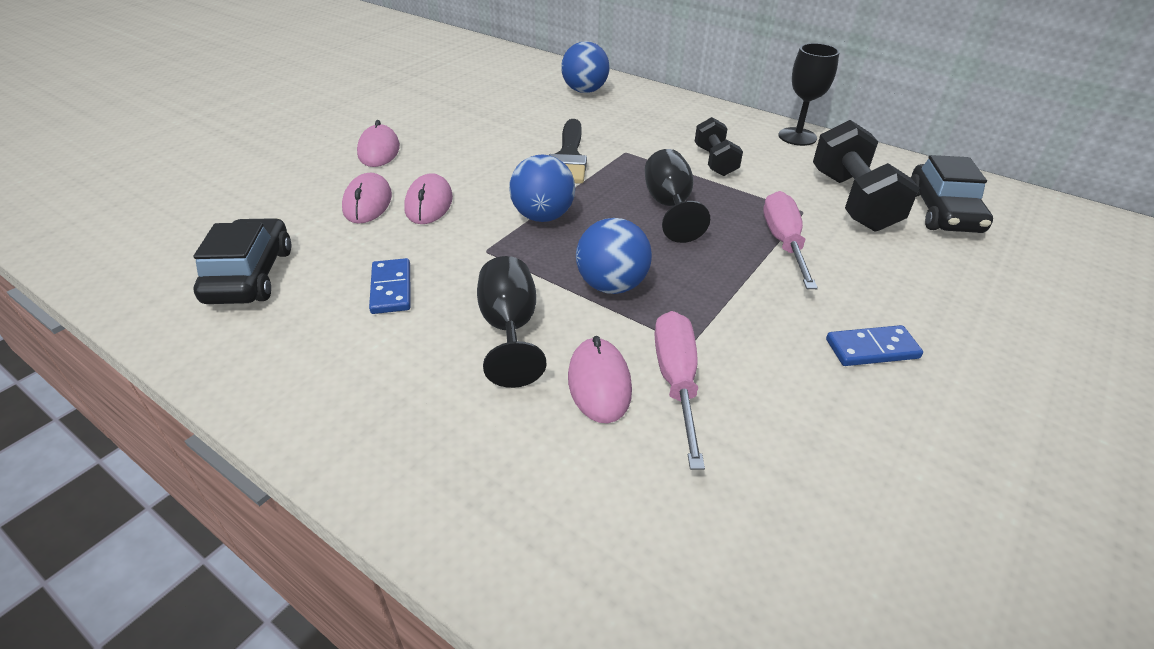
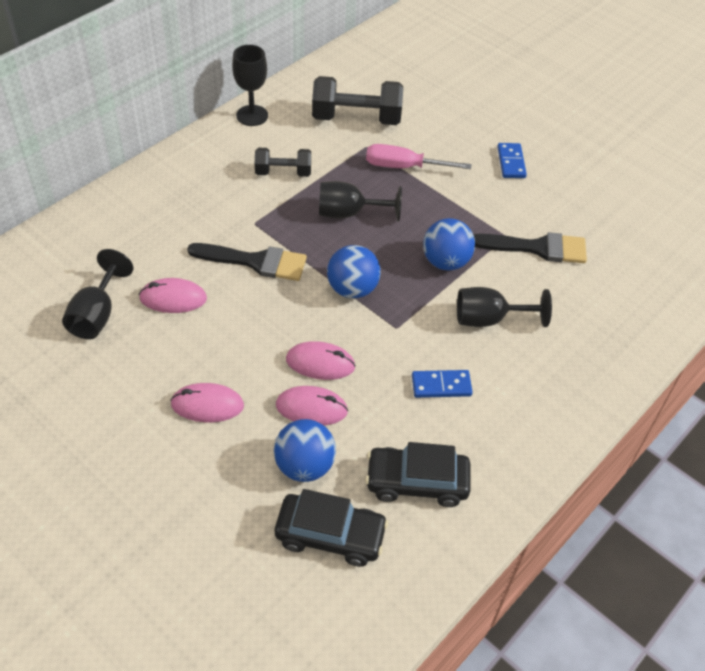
camera: 85 degrees left, 10 degrees up
(484, 96) = (97, 314): none -> black goblet
(584, 91) = (110, 231): blue ball -> blue ball (304, 466)
(599, 383) = (539, 282): pink mouse -> pink mouse (173, 298)
(676, 382) = (537, 248): pink screwdriver -> black brush
(943, 212) = (377, 83): black car -> black car (330, 535)

